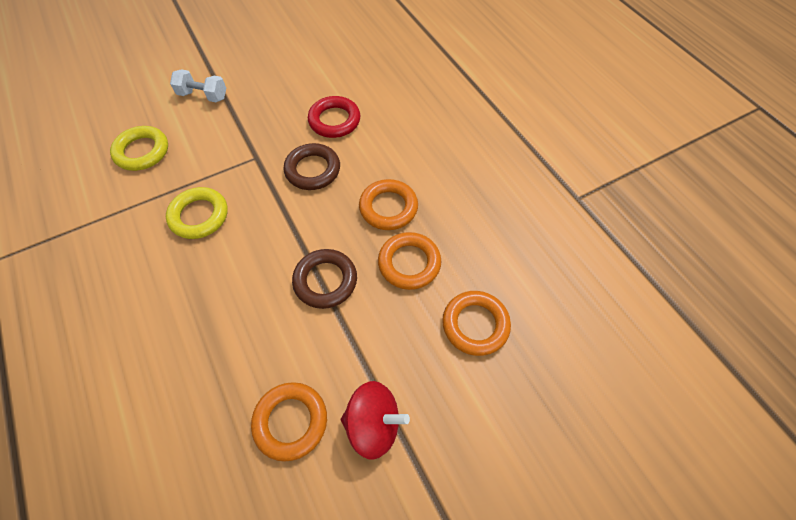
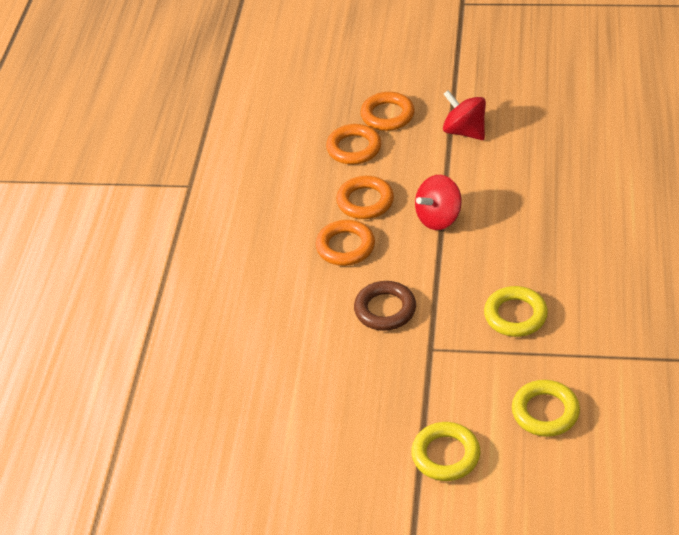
camera: 140 degrees left, 15 degrees down
(203, 96) = (445, 455): white dumbbell -> yellow ring
(290, 421) = (517, 153): orange ring -> orange ring (387, 115)
(325, 281) = (438, 218): brown ring -> red spinning top
(334, 120) = (325, 351): red ring -> none

